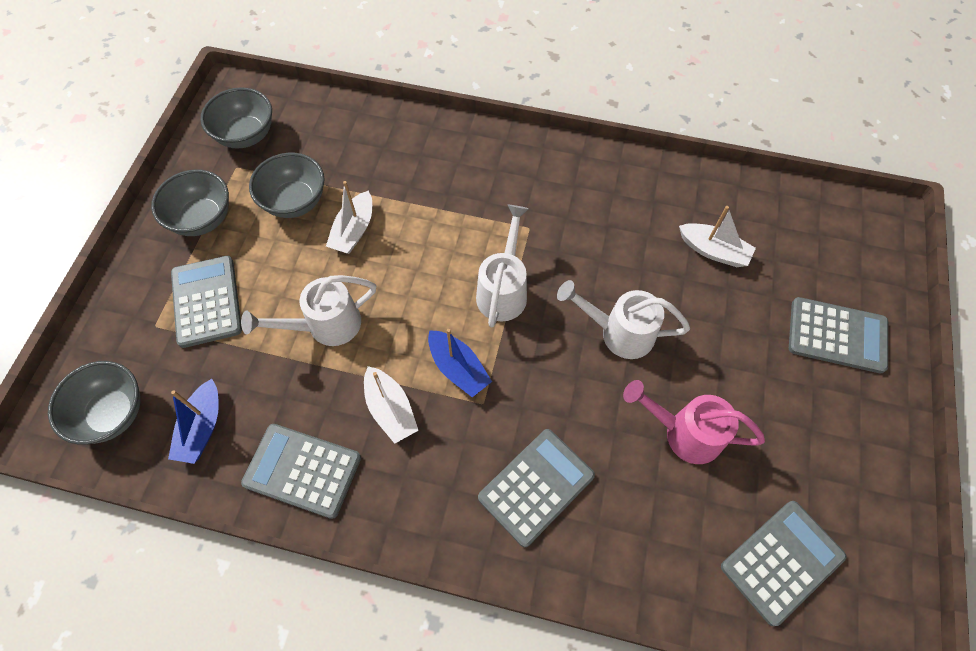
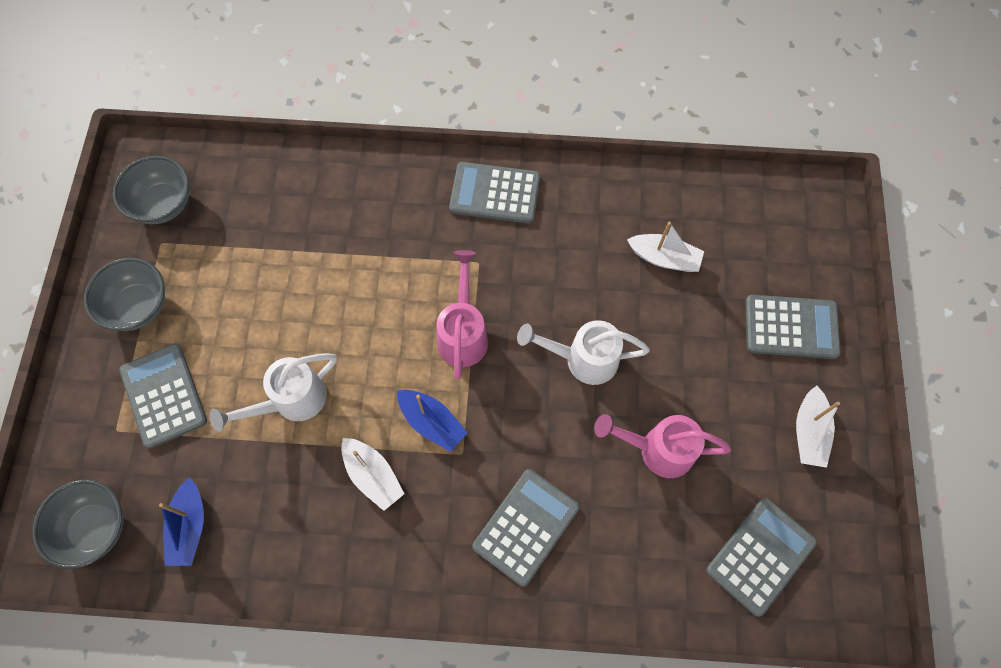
camera: 10 degrees left, 5 degrees up
(295, 201) = (232, 272): grey bowl -> none
(302, 470) = (298, 551): grey calculator -> grey calculator (495, 193)
(354, 231) = (300, 294): white boat -> white boat (809, 432)
(503, 290) = (463, 333): white watering can -> pink watering can

